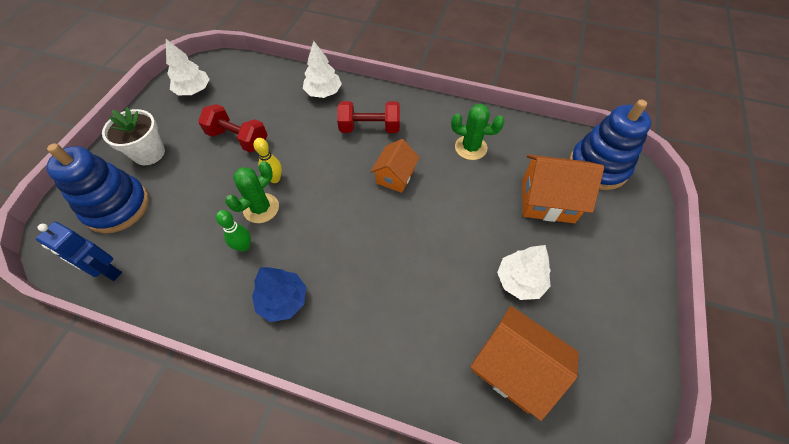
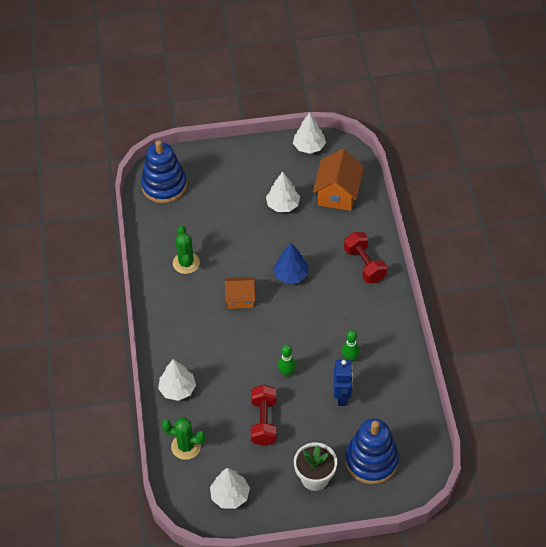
camera: 115 degrees left, 5 degrees down
(107, 271) = (416, 426): blue robot -> blue robot (342, 396)
(261, 208) = (316, 366): green cactus -> green cactus (186, 446)
(275, 179) = (286, 372): yellow bowling pin -> green bowling pin
(282, 300) = (370, 316): blue tree -> blue tree (291, 275)
(370, 128) = (201, 335): red dumbbell -> red dumbbell (364, 265)
(547, 201) = (212, 206): orange house -> none
(630, 372) = (309, 147): none -> white tree

